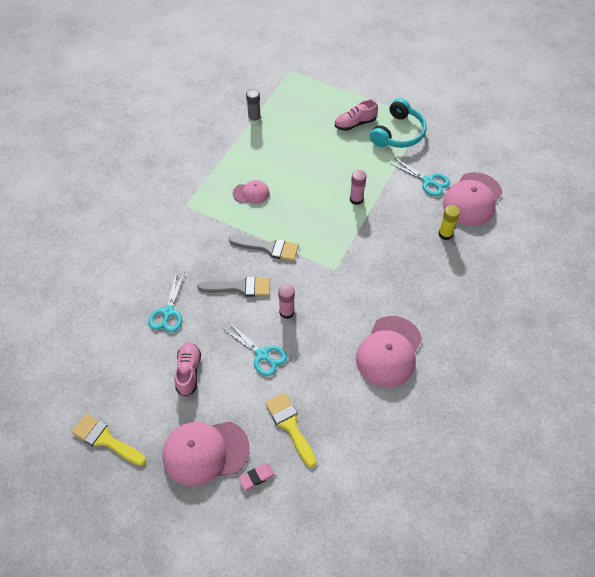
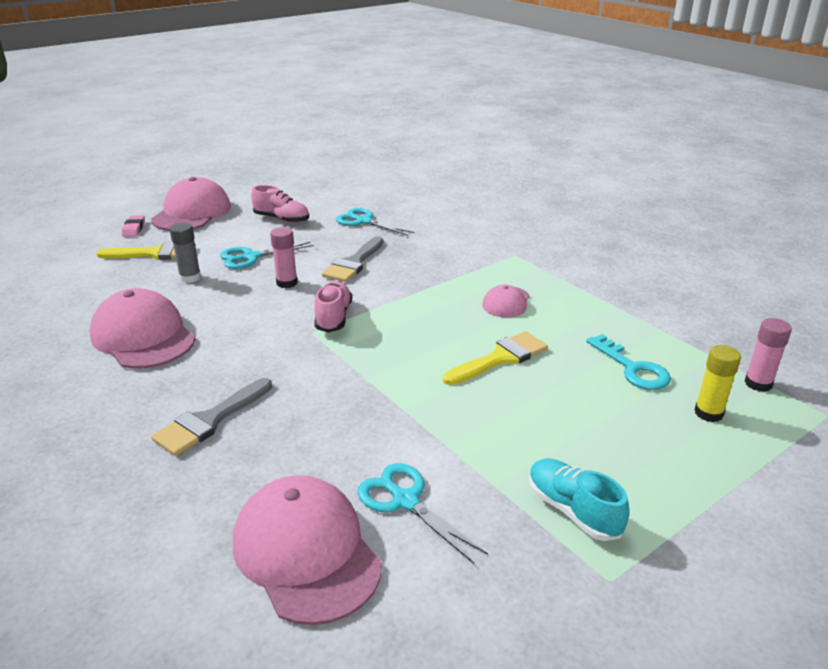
camera: 115 degrees right, 25 degrees down
(105, 439) = (263, 180): yellow brush -> yellow brush (500, 358)
(254, 119) = (678, 340): grey glue stick -> grey glue stick (190, 278)
(269, 248) = (395, 293): grey brush -> grey brush (210, 420)
(290, 131) = (632, 368): none -> turquoise key
(355, 123) = (628, 454): pink shoe -> pink shoe (333, 317)
(356, 199) = (425, 392): pink glue stick -> pink glue stick (758, 383)
(398, 133) = (572, 510): turquoise headphones -> turquoise shoe
(428, 181) = (405, 501): turquoise scissors -> turquoise scissors turned 75 degrees clockwise
(445, 234) = (262, 470): yellow glue stick -> yellow glue stick (708, 413)

